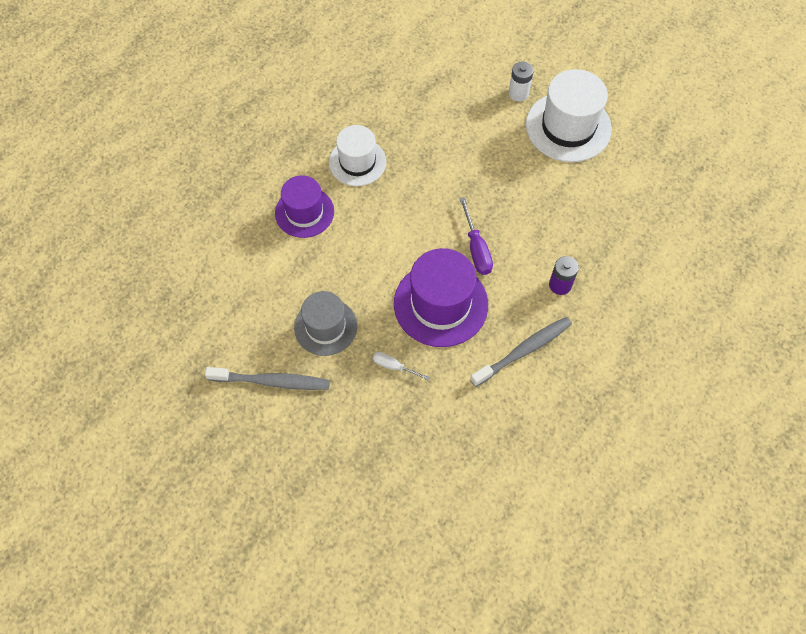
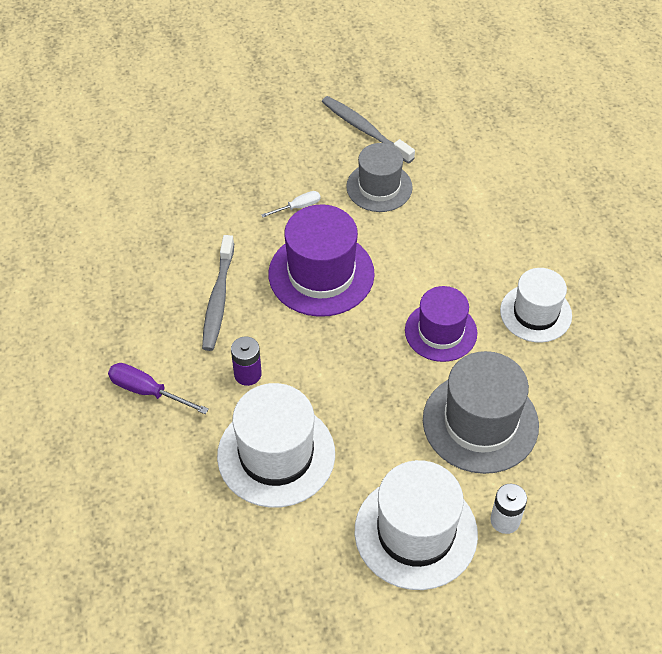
camera: 130 degrees right, 10 degrees down
(271, 381) = (365, 130): grey toothbrush -> grey toothbrush turned 90 degrees clockwise
(304, 212) = (511, 240): purple hat -> purple hat (440, 332)
(468, 141) = (480, 422): none -> grey hat
(476, 248) = (349, 338): purple screwdriver -> purple screwdriver (147, 391)
(595, 226) = (276, 454): none -> white hat

